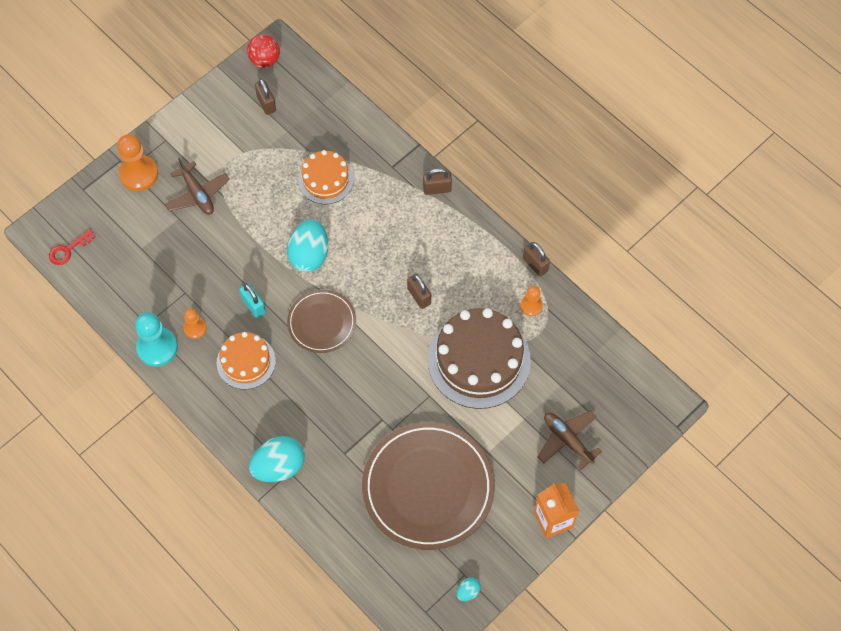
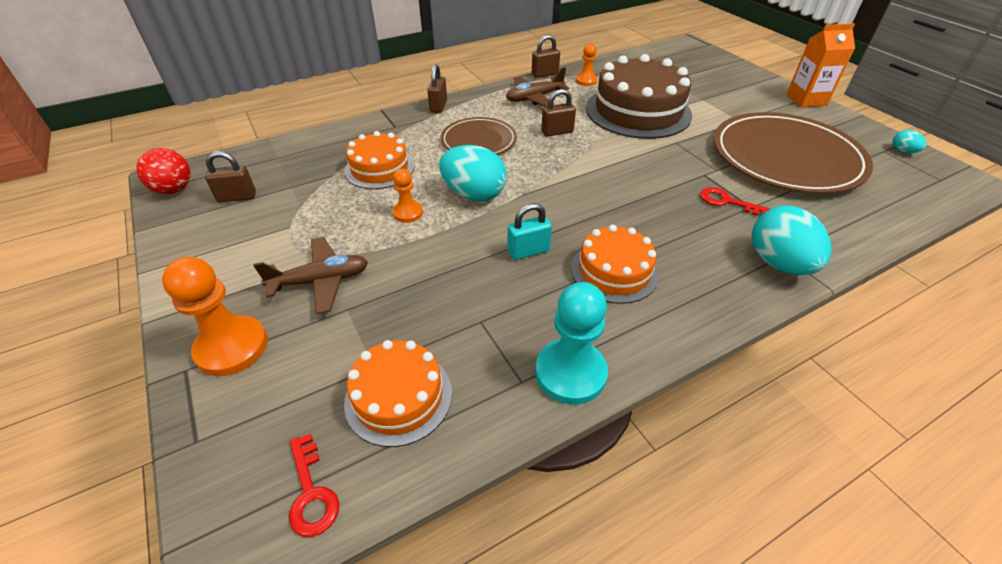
camera: 75 degrees left, 20 degrees down
(124, 267) = (398, 397): none -> orange cake
(195, 328) = (546, 318): orange pawn -> orange pawn (408, 213)
(322, 322) = (570, 198): brown plate -> brown plate (478, 141)
(346, 435) = (727, 202): none -> red key
(567, 440) = (724, 84): brown plane -> brown plane (534, 98)

